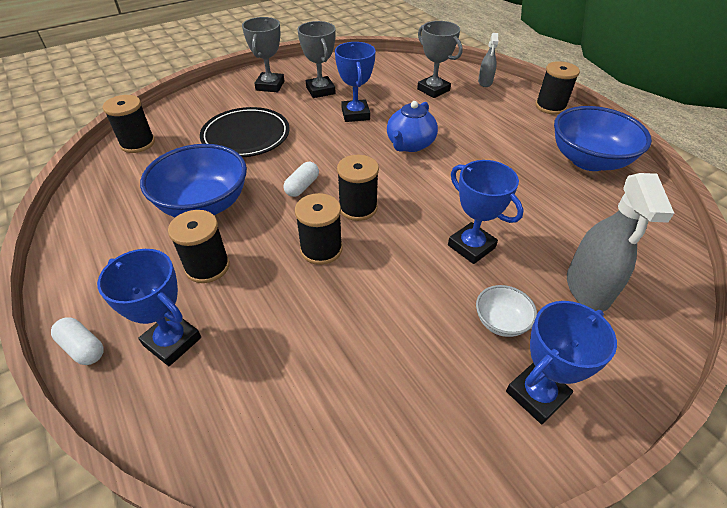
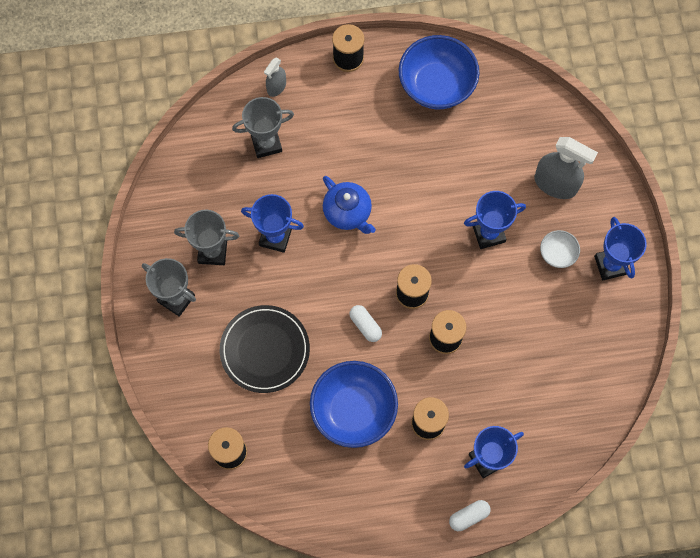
camera: 65 degrees left, 25 degrees up
(485, 82) = (276, 87): grey spray bottle -> grey spray bottle turned 90 degrees clockwise

